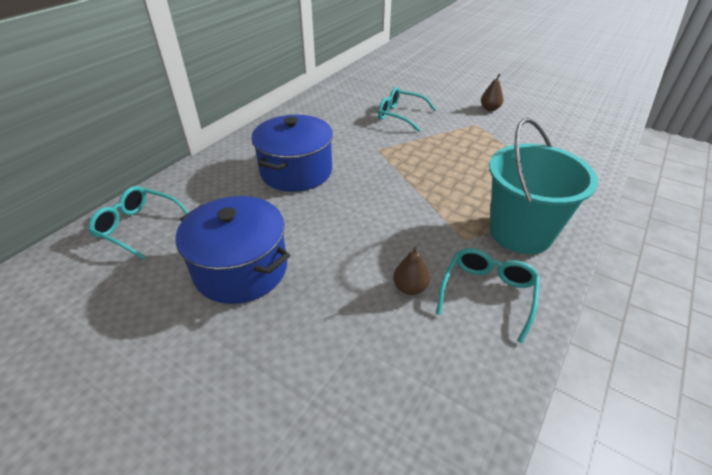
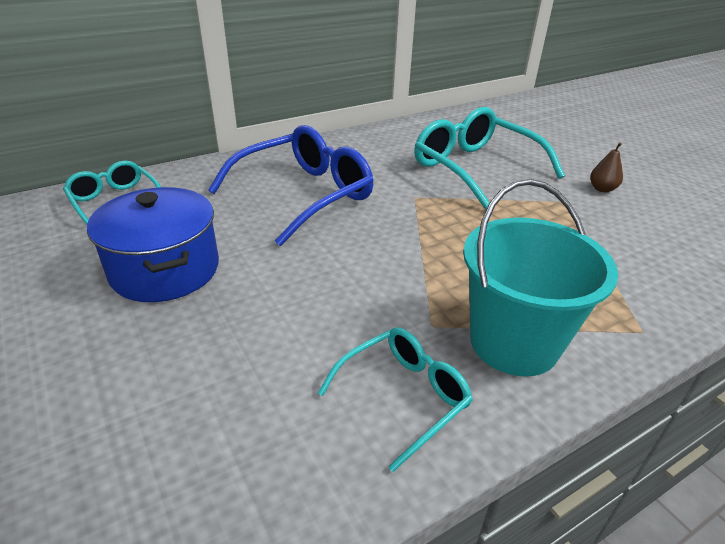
camera: 25 degrees right, 5 degrees down
(296, 171) = (304, 195): blue pot -> blue glasses
(400, 115) = (475, 168): turquoise glasses -> turquoise glasses, size x1.76
(410, 288) = (316, 353): brown pear -> none

